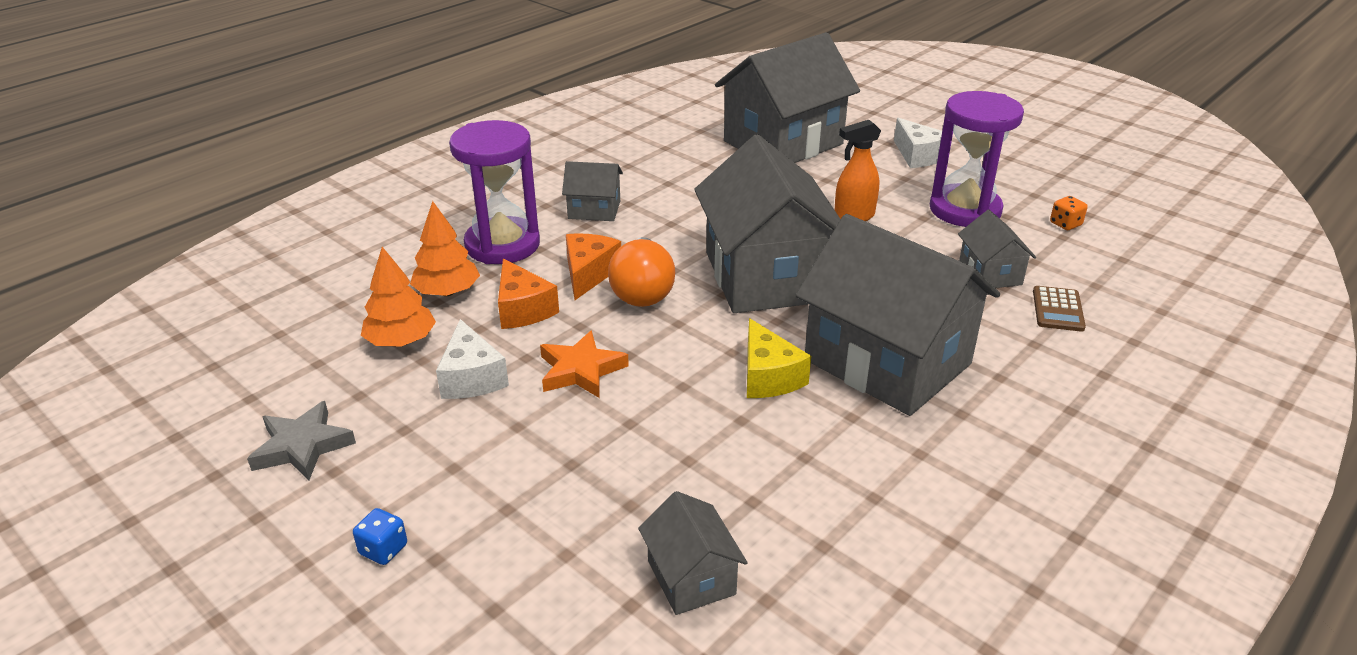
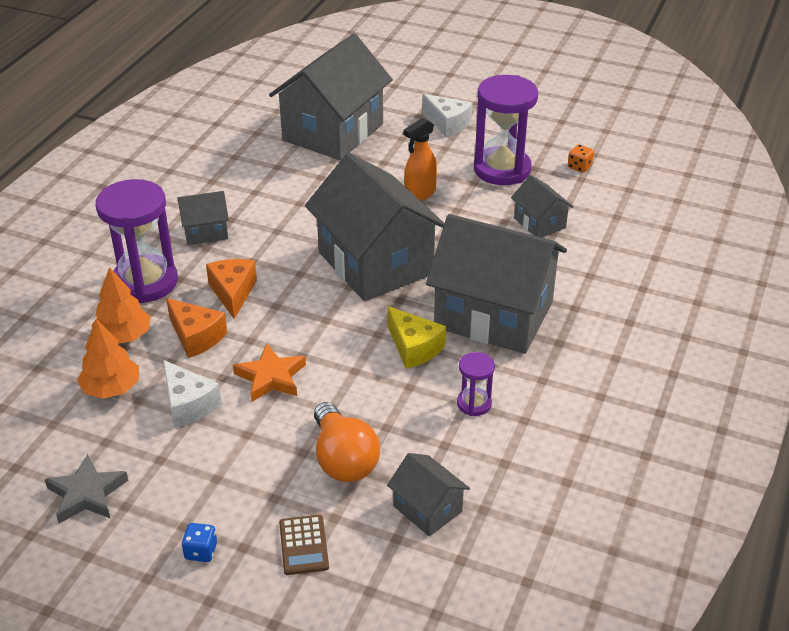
camera: 20 degrees left, 5 degrees up
(642, 291) = (284, 298): orange light bulb -> orange light bulb (343, 459)
(815, 460) = (474, 404): none -> purple hourglass
(1058, 309) = (597, 243): brown calculator -> brown calculator (303, 545)

